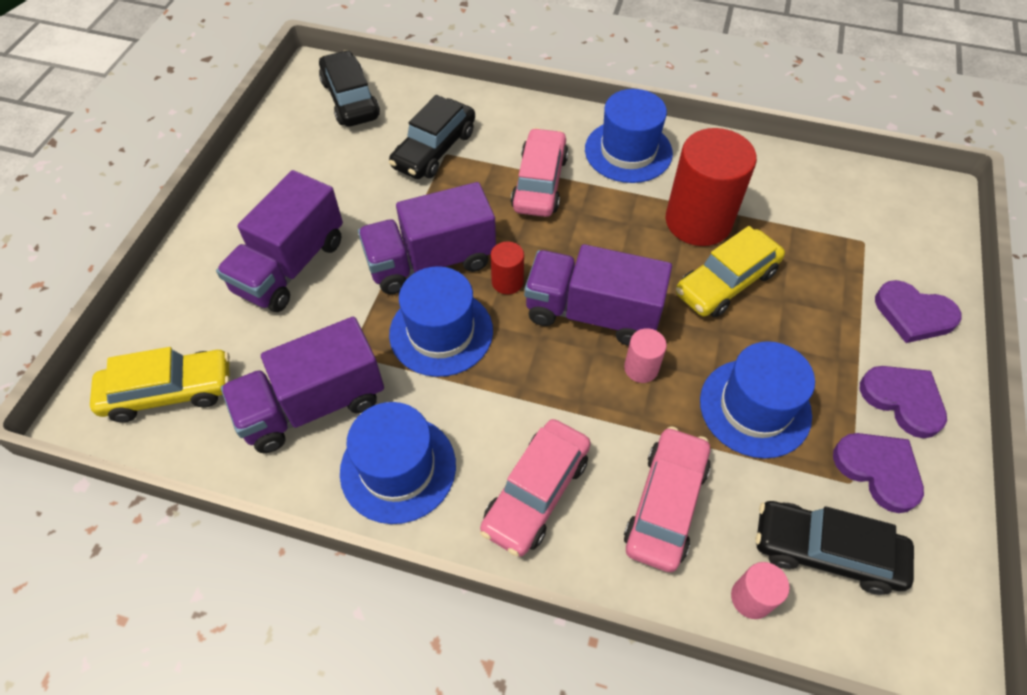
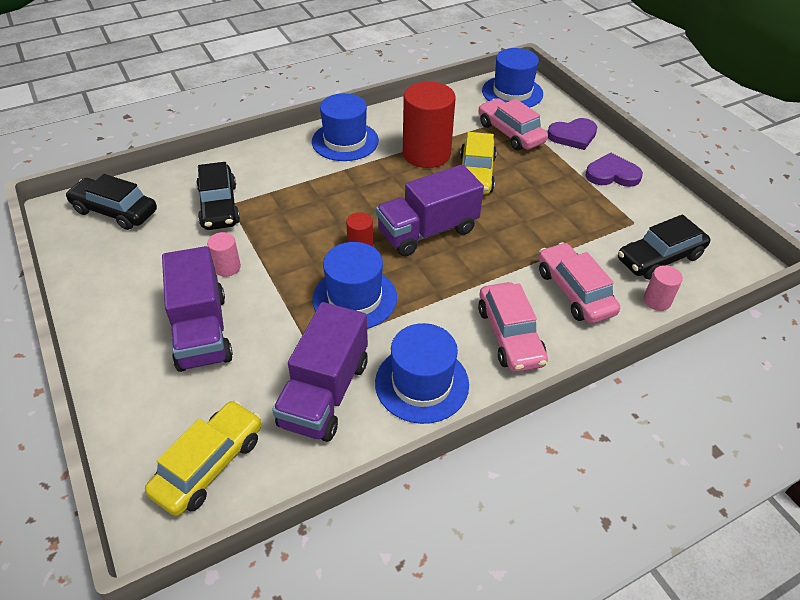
camera: 45 degrees left, 10 degrees down
(431, 261) = (298, 266): purple truck -> none
(540, 183) = (313, 185): pink car -> pink car (510, 133)
(641, 368) = (485, 240): pink cylinder -> pink cylinder (227, 267)
(755, 407) = (558, 220): blue hat -> blue hat (512, 92)
(878, 470) = (638, 209): purple heart -> none

